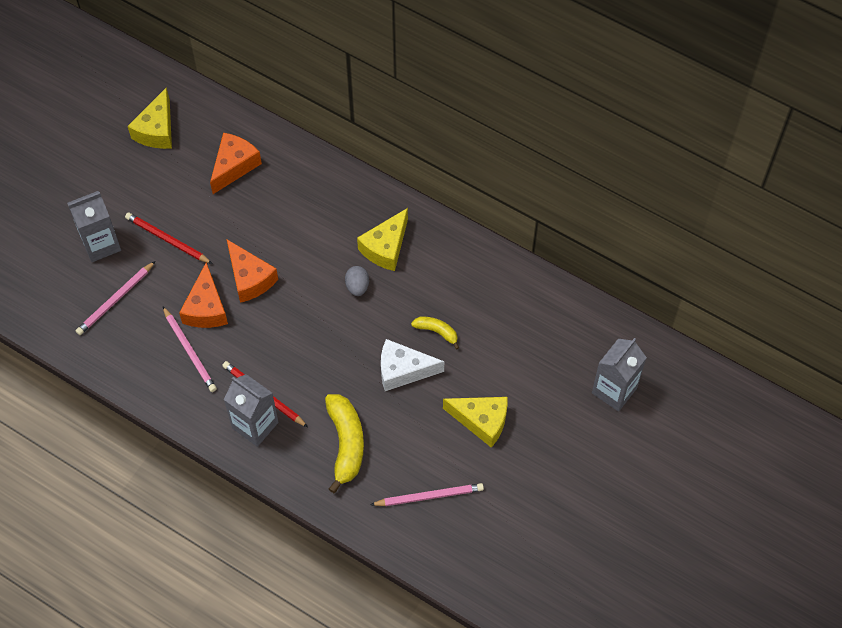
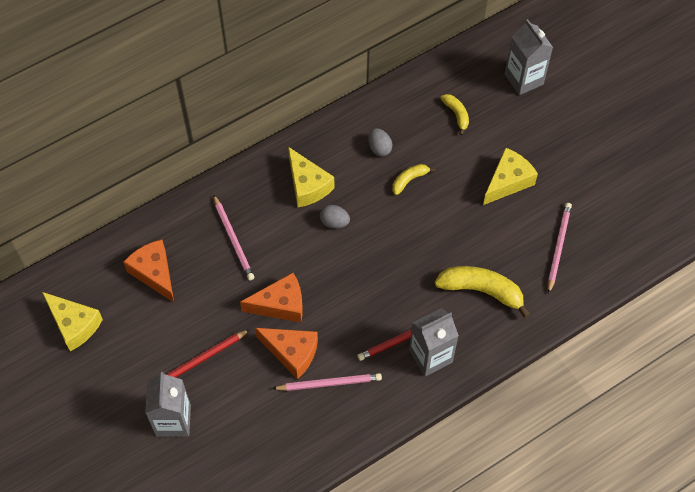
camera: 65 degrees left, 0 degrees up
(115, 300) = (242, 429): pink pencil -> pink pencil (233, 239)
(403, 370) = (433, 220): white cheese -> none
(459, 291) = (379, 148): none -> grey egg
(535, 344) = (456, 114): none -> yellow banana

